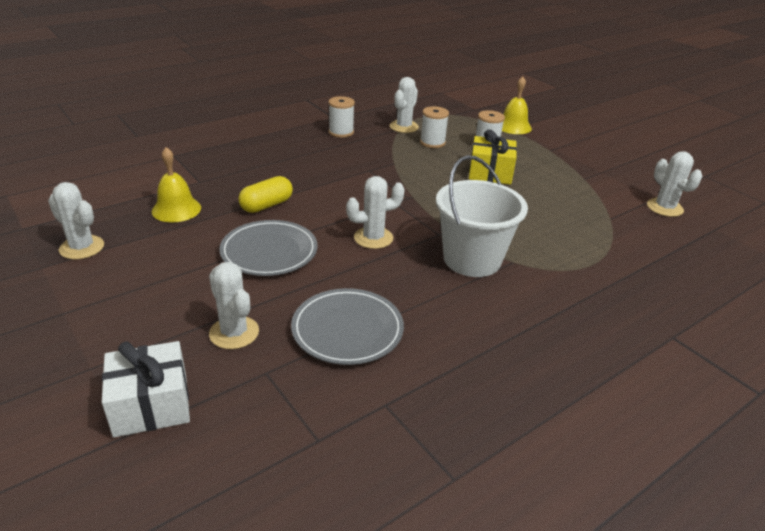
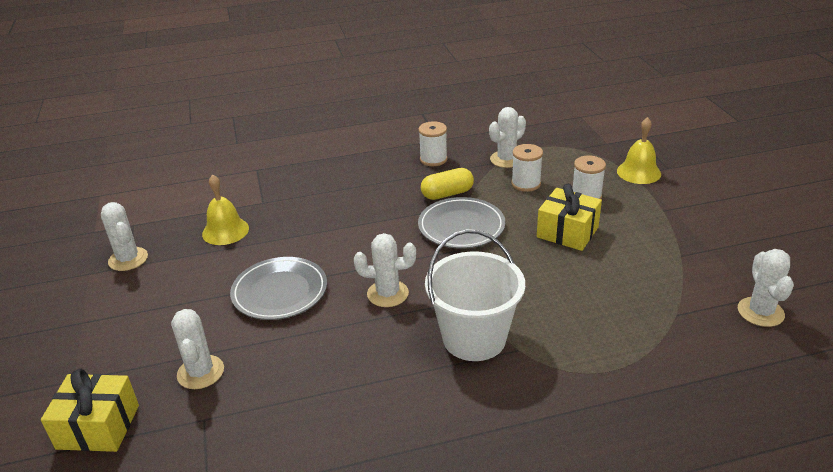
camera: 25 degrees right, 0 degrees up
(151, 405) = (98, 427): white gift -> yellow gift
(266, 205) = (307, 239): yellow capsule -> yellow capsule (447, 194)
(347, 330) = (300, 392): grey plate -> grey plate (461, 226)

